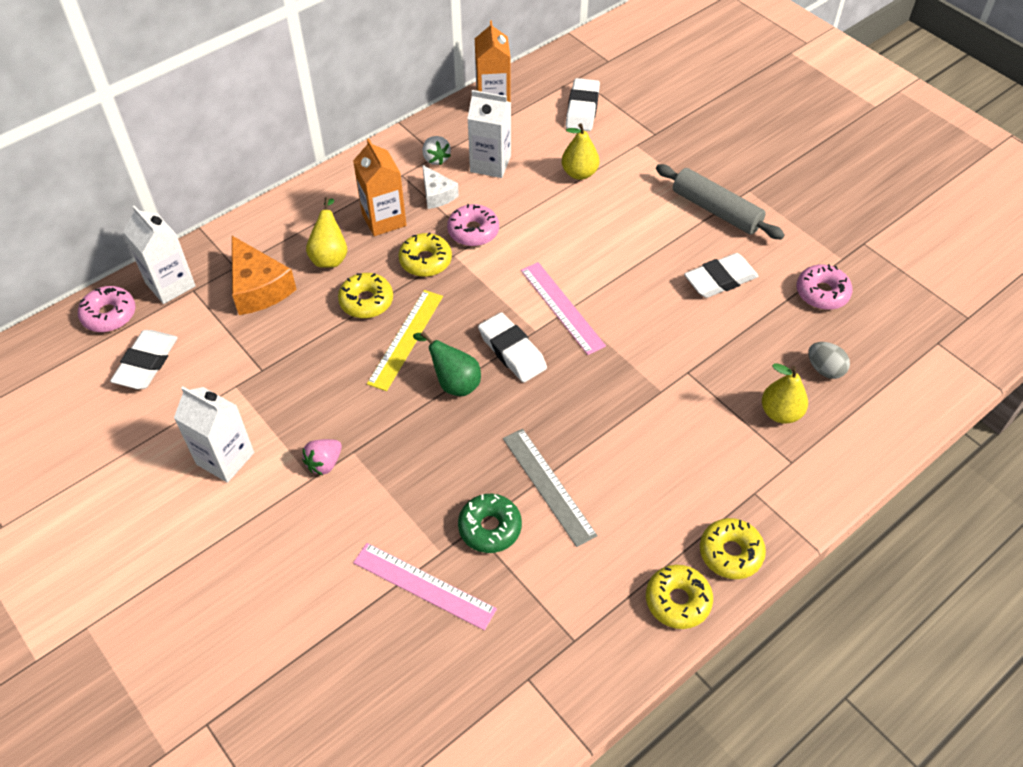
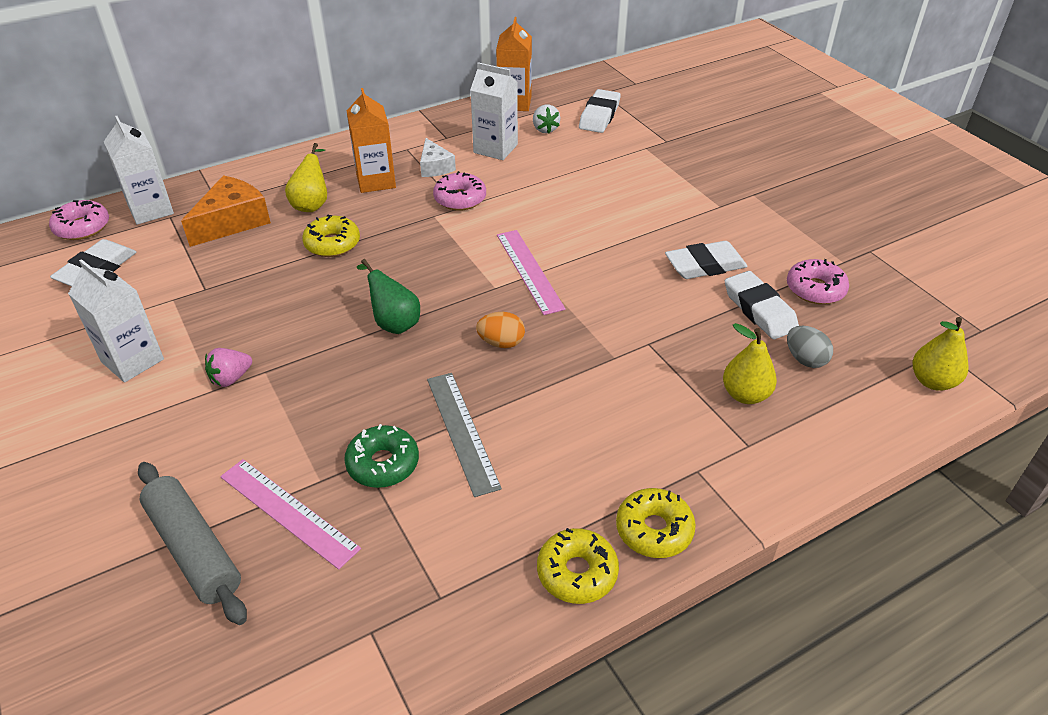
camera: 10 degrees right, 10 degrees down
(258, 288) = (232, 221): orange cheese -> orange cheese turned 120 degrees counterclockwise
(406, 339) = (359, 279): yellow ruler -> none
(425, 261) = (404, 217): yellow donut -> none
(436, 159) = (444, 140): white strawberry -> white strawberry (545, 129)
(512, 351) = (464, 302): white eraser -> white eraser (759, 310)
(557, 390) = (501, 343): none -> orange egg
(579, 173) = (581, 164): yellow pear -> yellow pear (932, 381)
(716, 210) = (714, 207): grey rolling pin -> grey rolling pin (194, 549)

